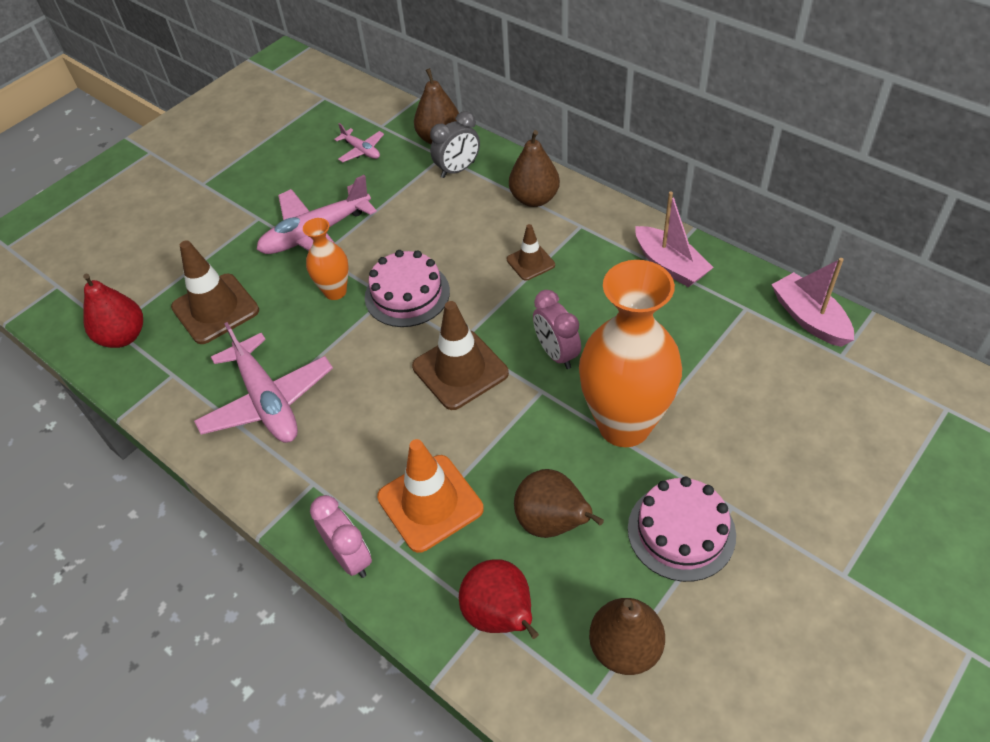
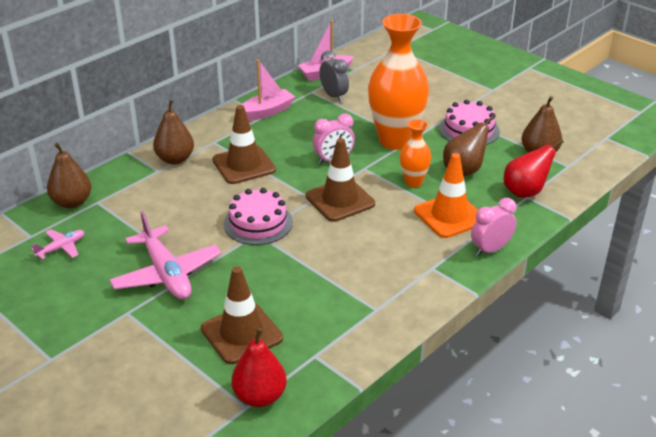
camera: 90 degrees left, 15 degrees down
(267, 401) = (353, 295): pink plane -> none
(335, 291) = (243, 261): orange vase -> orange vase (413, 182)
(458, 170) = (120, 194): grey clock -> grey clock (334, 96)
(530, 262) = (244, 165): brown traffic cone -> brown traffic cone, size x1.80

